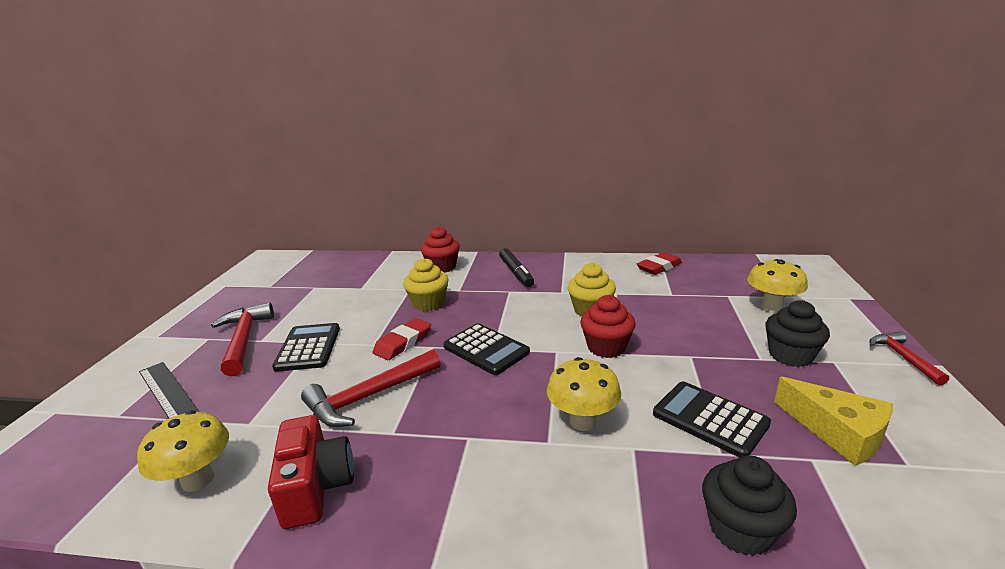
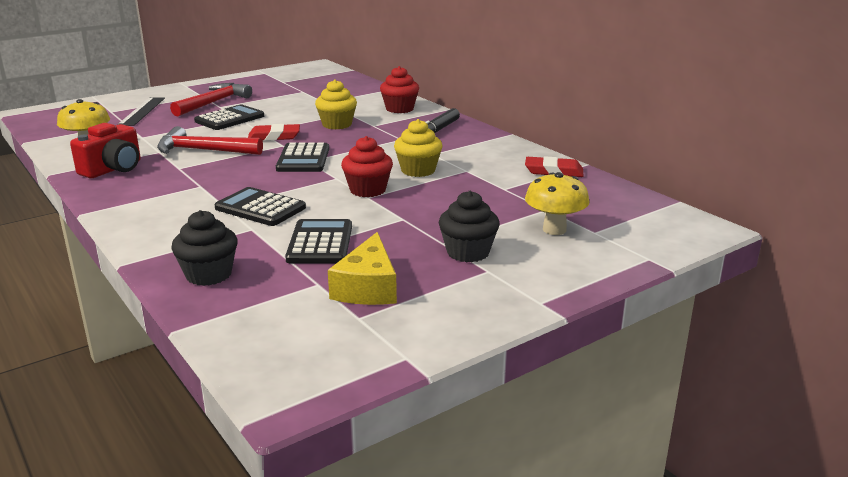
camera: 45 degrees right, 0 degrees up
(582, 421) = (260, 208): yellow mushroom -> black calculator
(903, 358) = (548, 298): red hammer -> none

